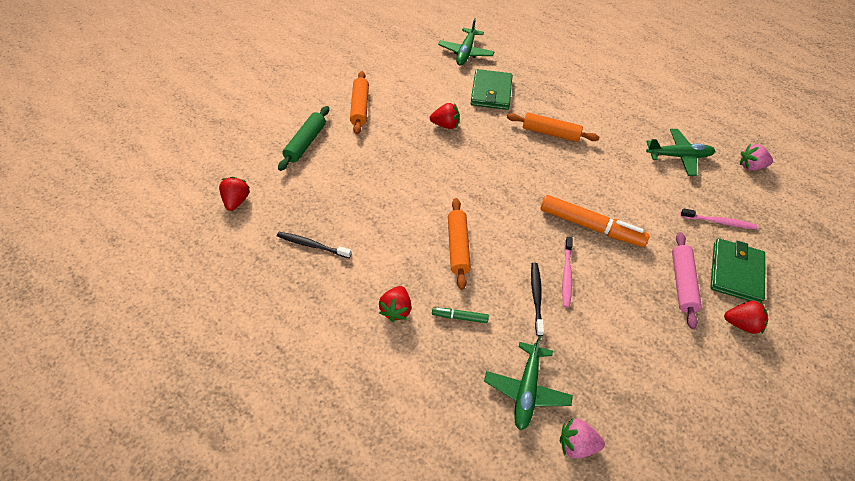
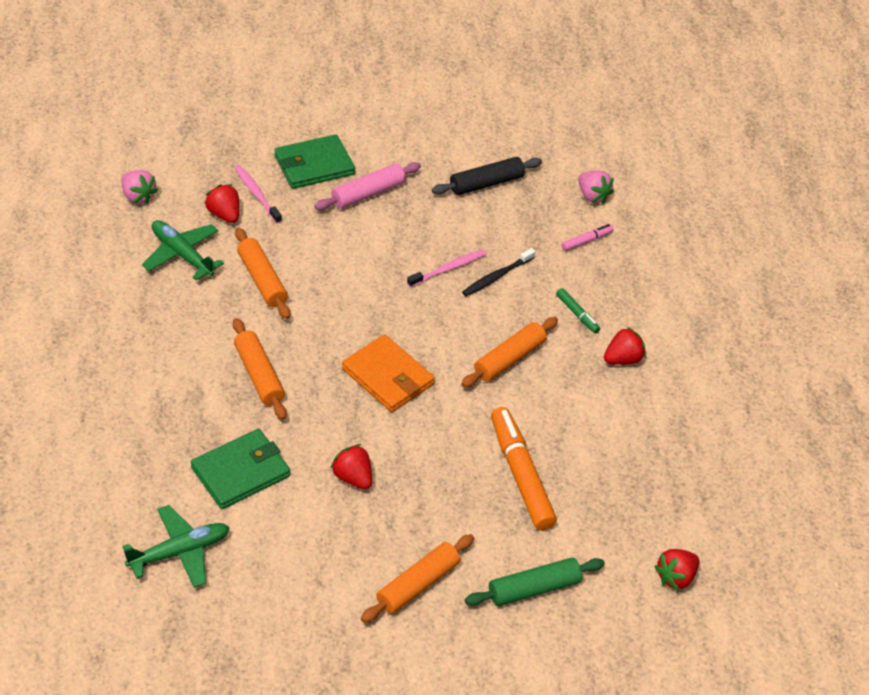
camera: 135 degrees left, 5 degrees down
(312, 245) = (641, 468): black toothbrush -> none
(499, 181) = (387, 377): none -> orange wallet
(526, 390) = (587, 241): green plane -> pink marker
(591, 227) = (369, 278): orange marker -> orange marker (520, 474)
(629, 177) = (262, 280): none -> orange rolling pin
(646, 371) = (486, 183): none -> black rolling pin
(741, 324) = (371, 146): red strawberry -> red strawberry (224, 214)

